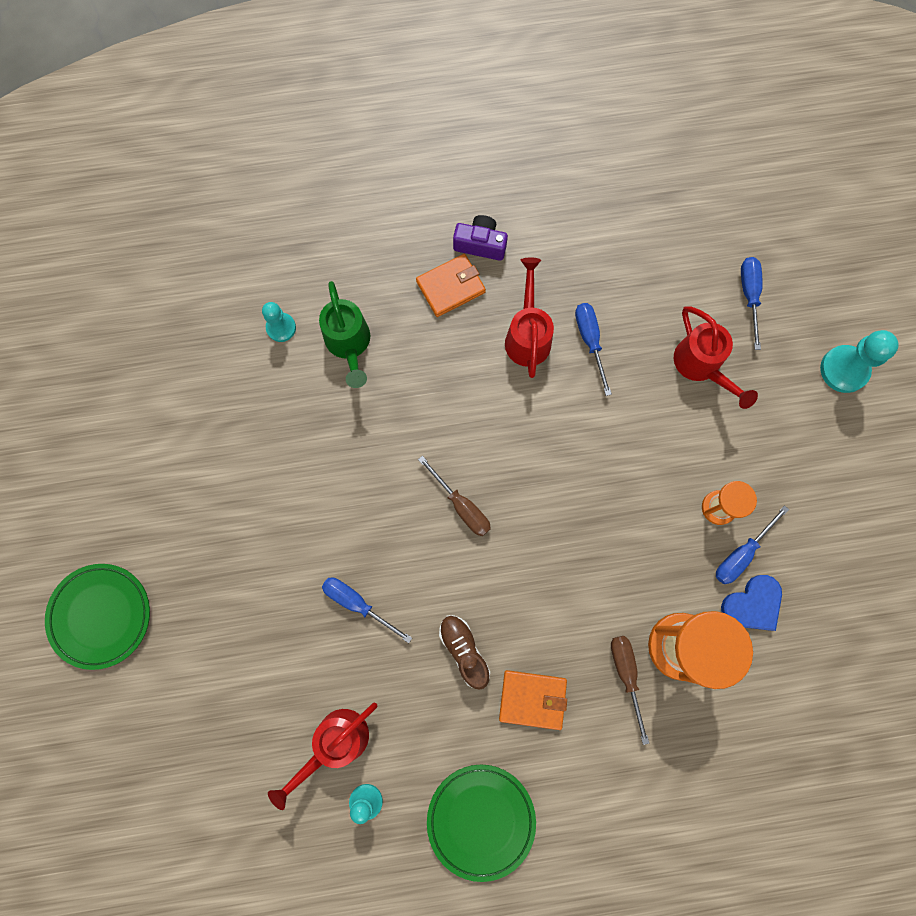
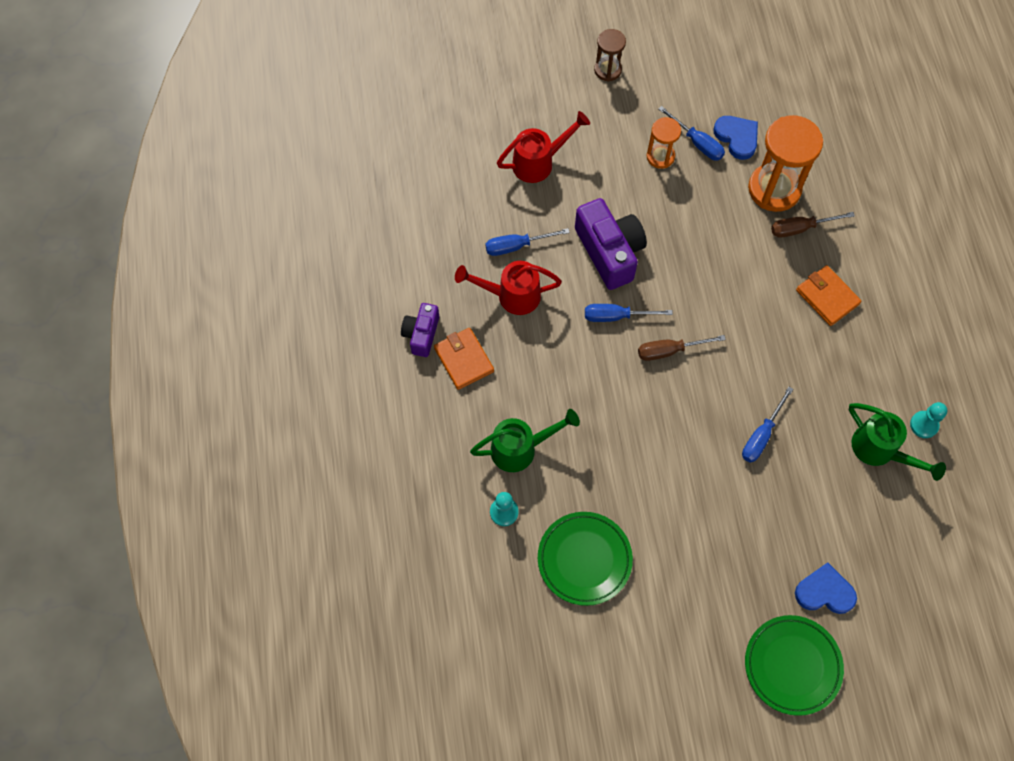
camera: 90 degrees left, 10 degrees down
(176, 659) = (824, 592): none -> blue heart
(335, 743) = (880, 451): red watering can -> green watering can
(461, 506) = (669, 351): brown screwdriver -> brown screwdriver turned 150 degrees counterclockwise
(464, 650) = (793, 349): brown shoe -> none
(481, 820) = (926, 336): green plate -> green plate (584, 559)
(532, 699) = (827, 297): orange wallet -> orange wallet turned 45 degrees counterclockwise
(586, 443) = (609, 252): none -> purple camera
(749, 296) = (475, 124): blue screwdriver -> blue screwdriver (616, 316)
(839, 449) = (607, 70): none -> brown hourglass
(844, 370) = (540, 61): turquoise pawn -> none

